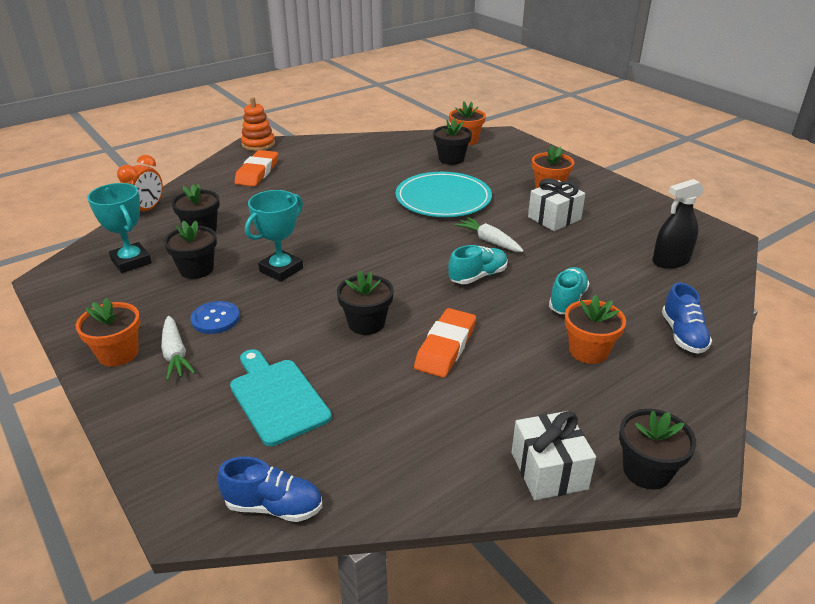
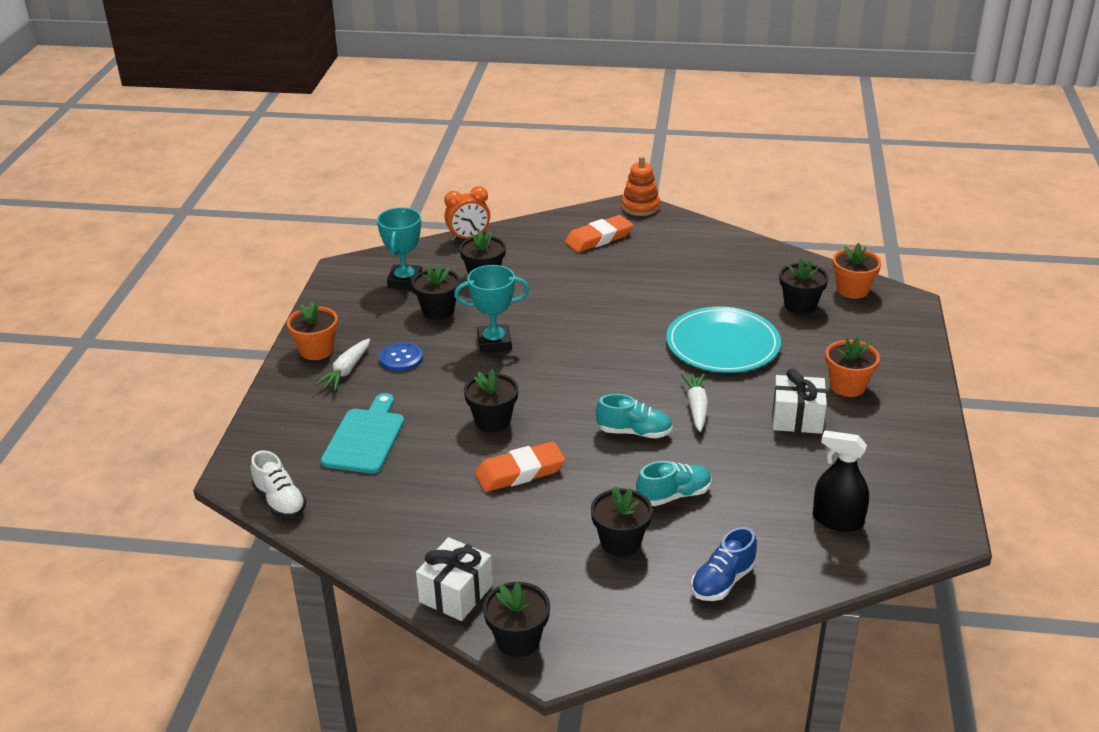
camera: 45 degrees right, 0 degrees up
(274, 506) = (280, 501): blue shoe -> white shoe
(588, 351) = (620, 542): orange flower pot -> black flower pot

